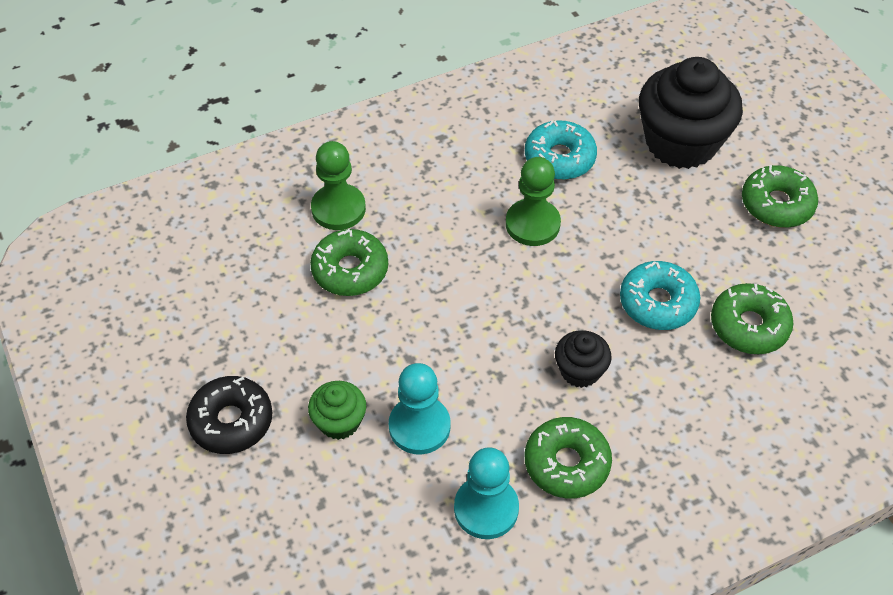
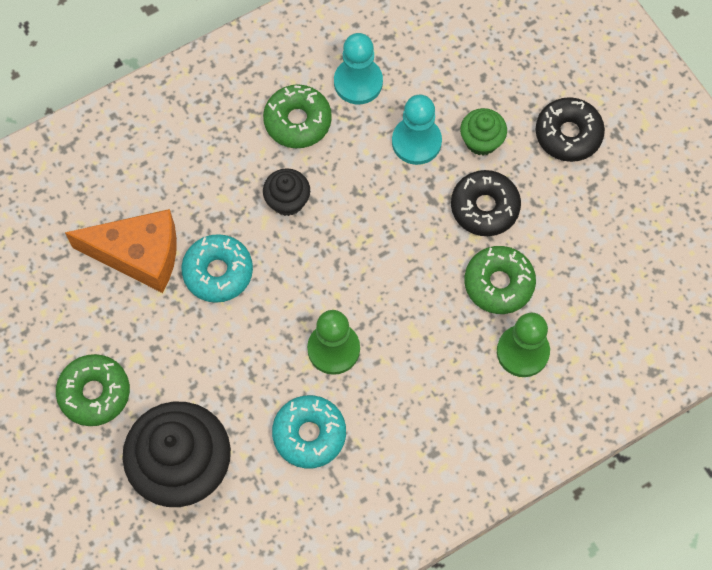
camera: 175 degrees right, 15 degrees up
(350, 346) = (484, 207): none -> black donut
(749, 326) = (139, 255): green donut -> orange cheese

